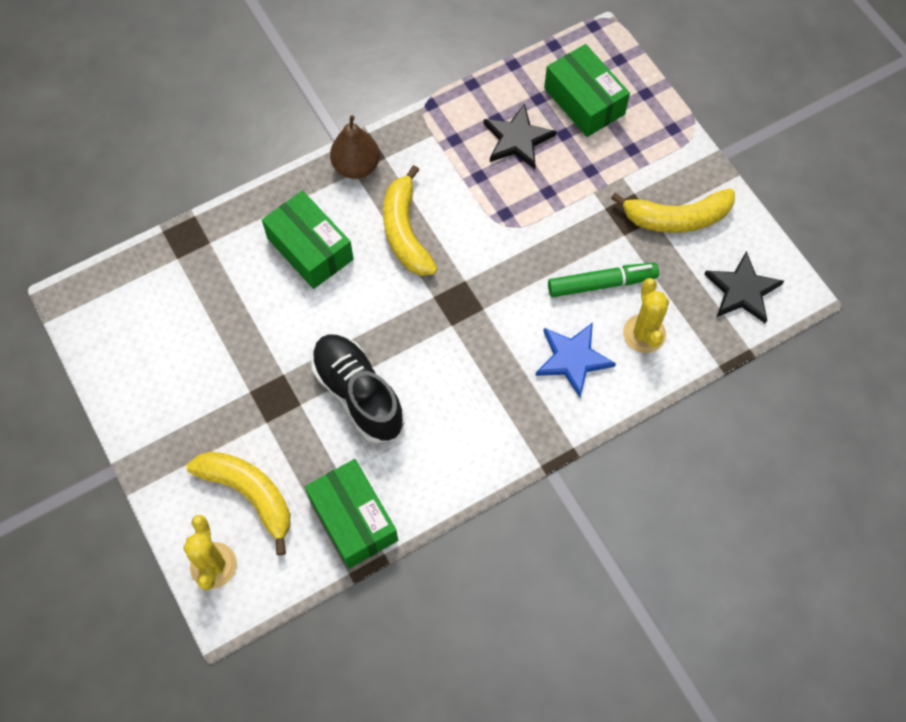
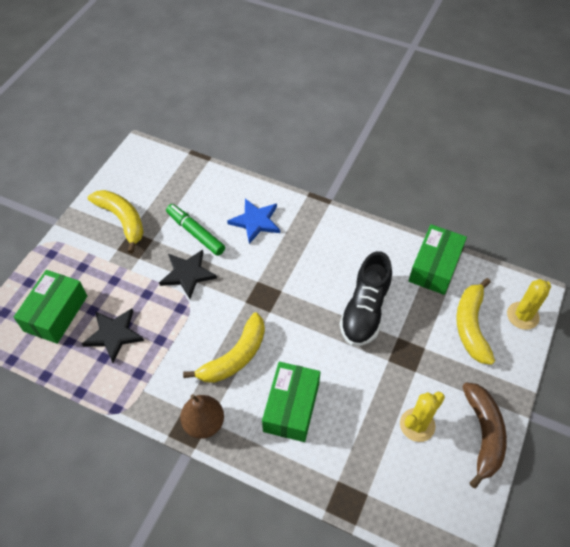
camera: 125 degrees left, 10 degrees down
(136, 402) = (483, 434): none -> brown banana
(644, 334) = (214, 199): yellow cactus -> yellow cactus (417, 425)
(742, 290) = (153, 170): black star -> black star (188, 274)

